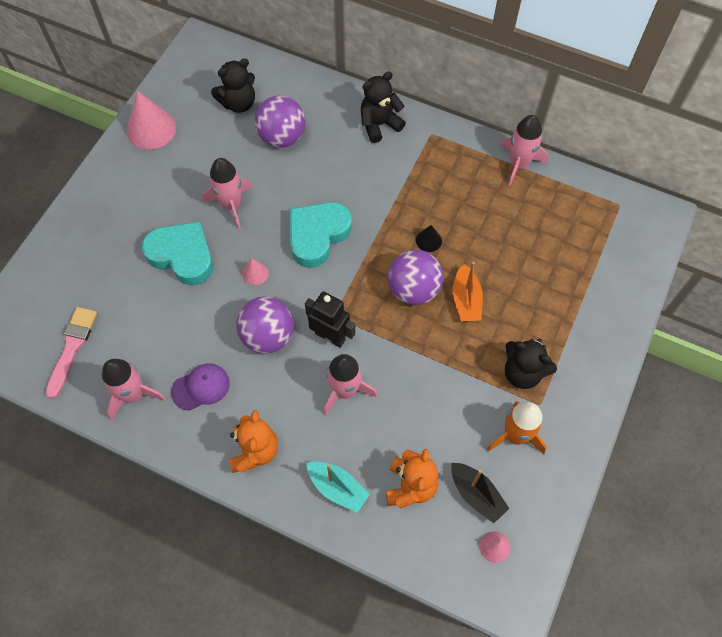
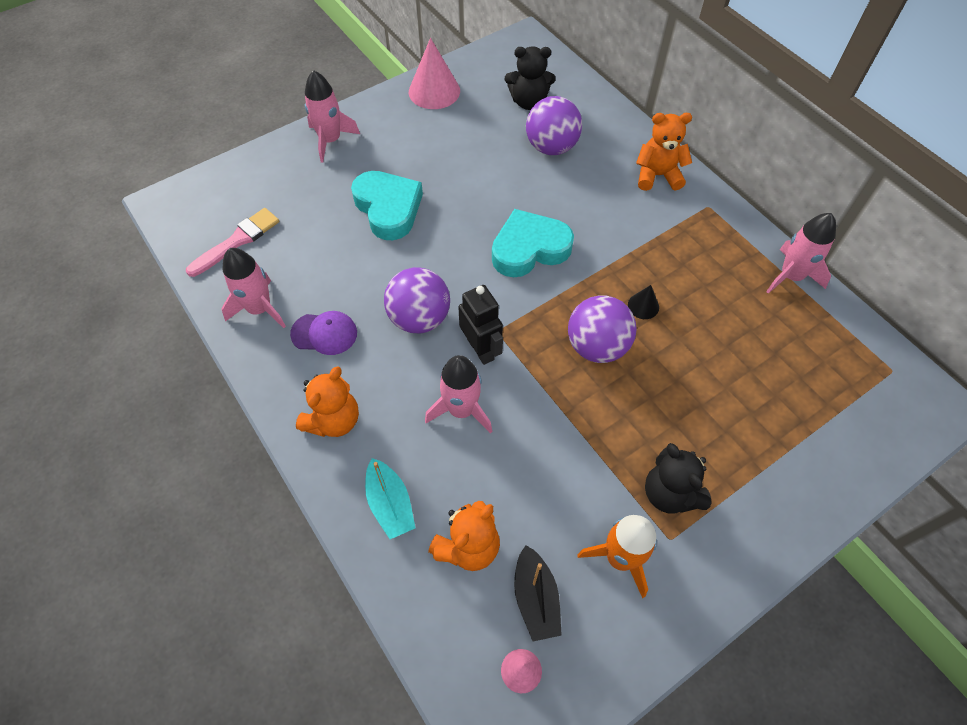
camera: 30 degrees right, 5 degrees down
(231, 205) = (463, 185): pink rocket -> pink rocket (330, 140)
(255, 273) = (445, 255): pink cone -> none
(379, 124) = (657, 175): black teddy bear -> orange teddy bear
(466, 300) = (649, 384): orange boat -> none

